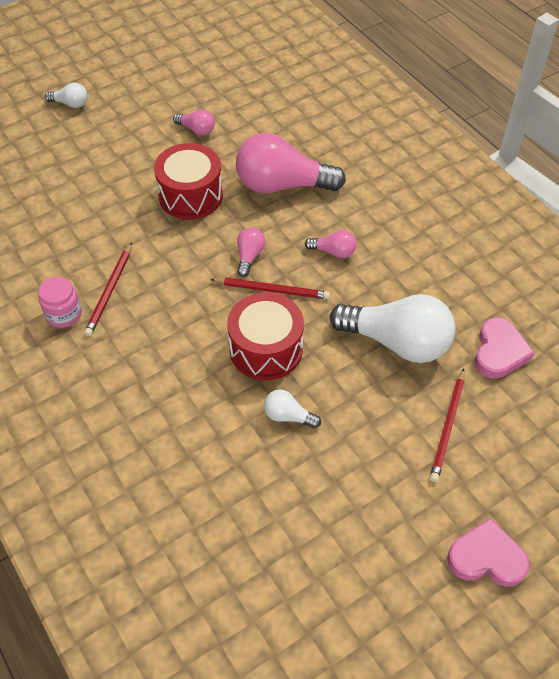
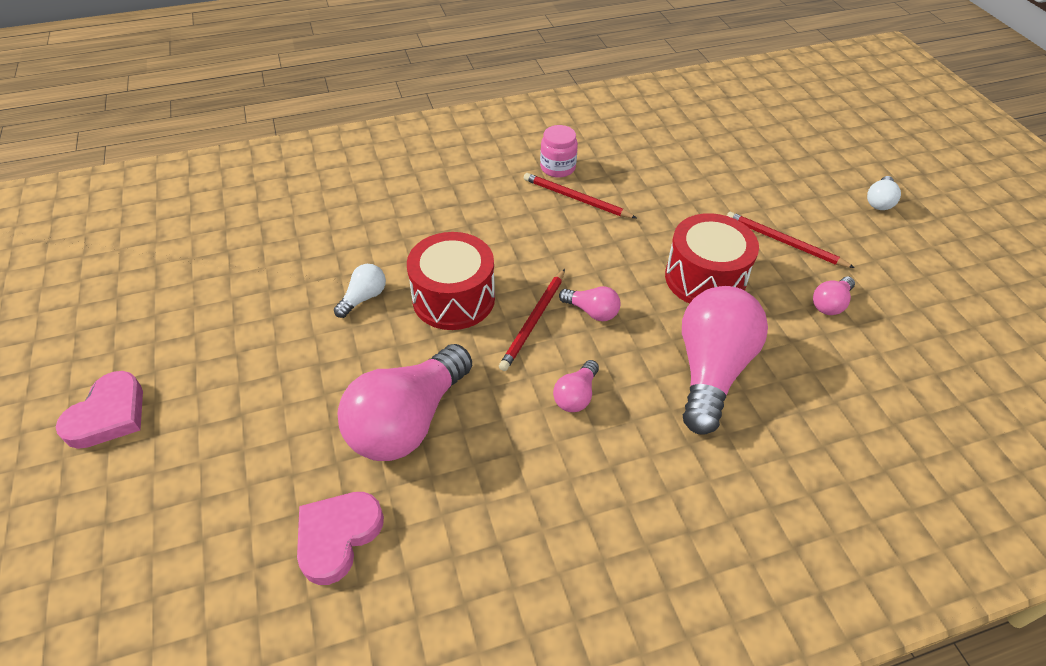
camera: 105 degrees right, 5 degrees down
(397, 342) = (408, 421): white light bulb -> pink light bulb
(448, 427) = (269, 434): red pencil -> red pencil (784, 242)
(499, 352) = (337, 536): pink heart -> pink heart turned 90 degrees clockwise

